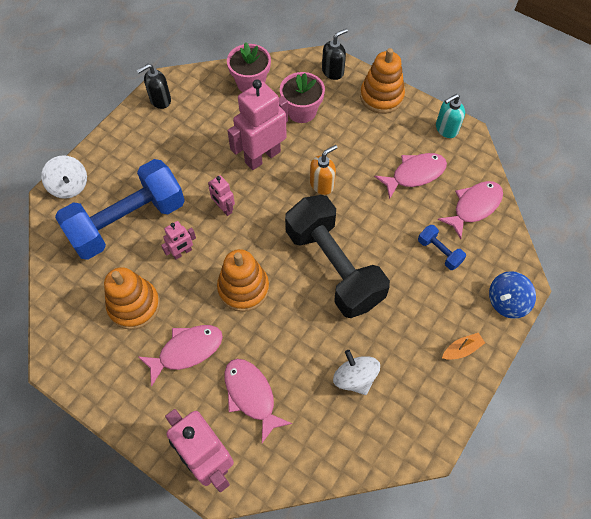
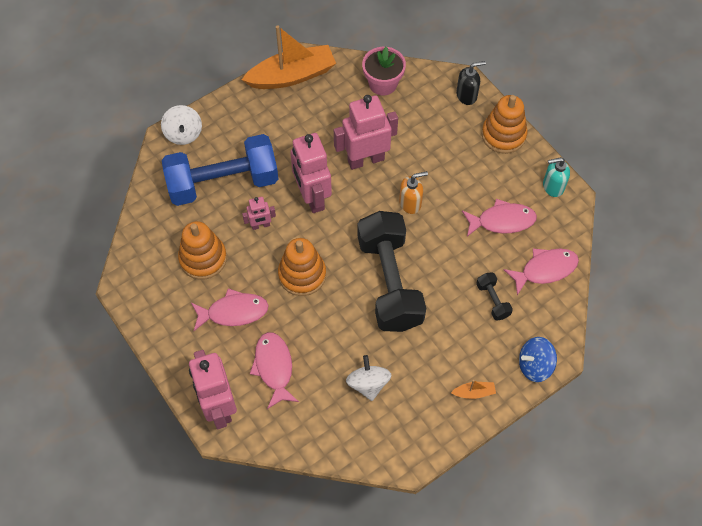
camera: 20 degrees right, 0 degrees up
(160, 100) = (292, 75): black soap dispenser -> orange boat
(224, 208) = (312, 197): pink robot -> pink robot, size x2.04
(302, 111) = (420, 126): pink flower pot -> none
(439, 252) = (493, 300): blue dumbbell -> black dumbbell

